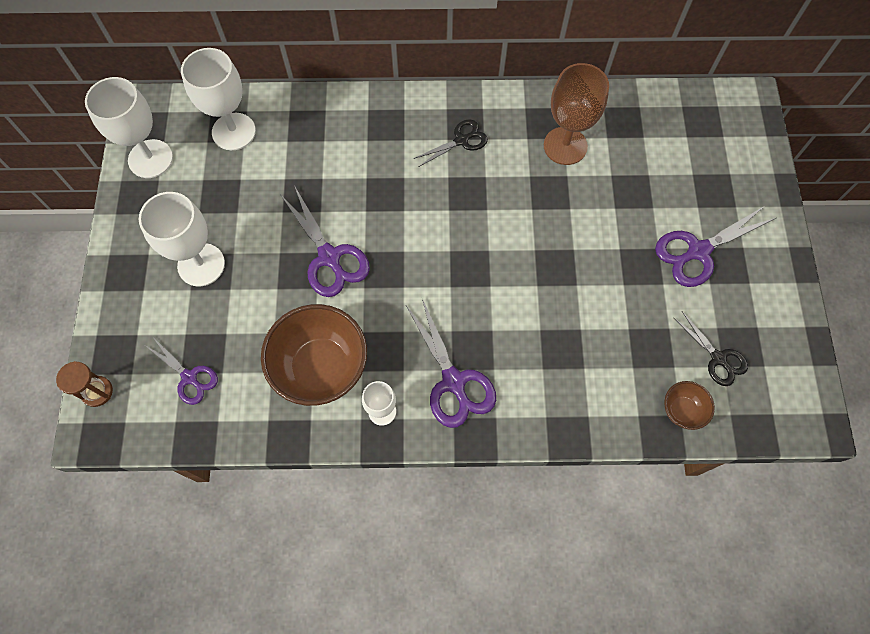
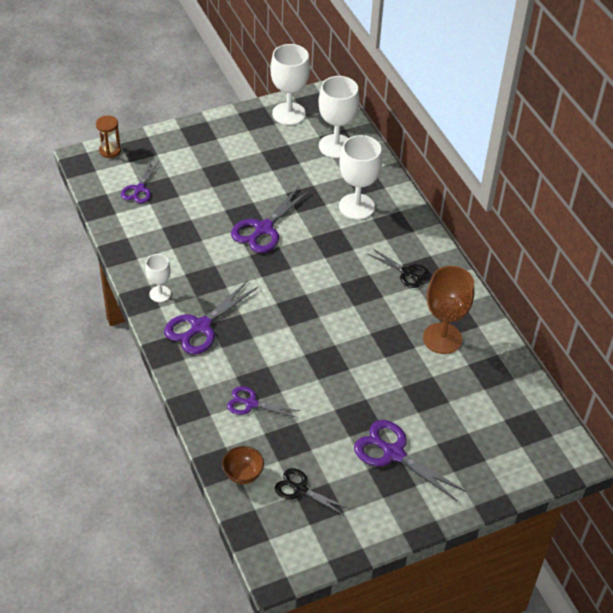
camera: 65 degrees right, 20 degrees down
(201, 265) = (222, 166): white goblet -> white goblet (356, 206)
(321, 368) = (177, 252): brown bowl -> none
(587, 367) = (251, 403): none -> purple scissors
(718, 358) = (300, 489): black scissors -> black scissors turned 90 degrees clockwise

